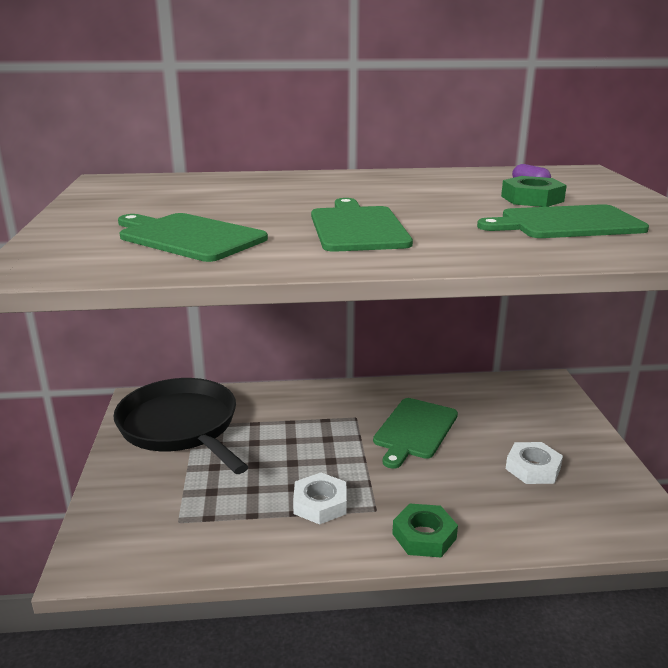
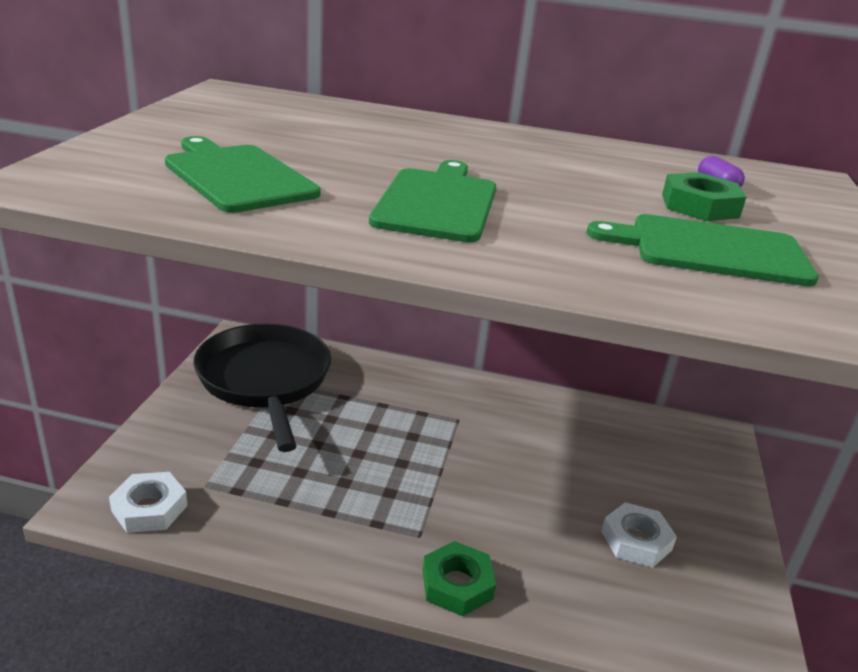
camera: 15 degrees right, 5 degrees up
(320, 504) = (362, 510): white nut -> white nut (149, 508)
(414, 430) = (518, 453): green cutting board -> none

